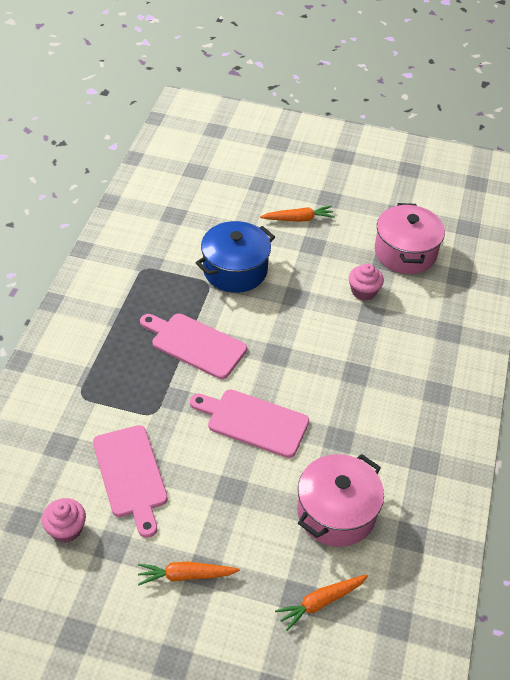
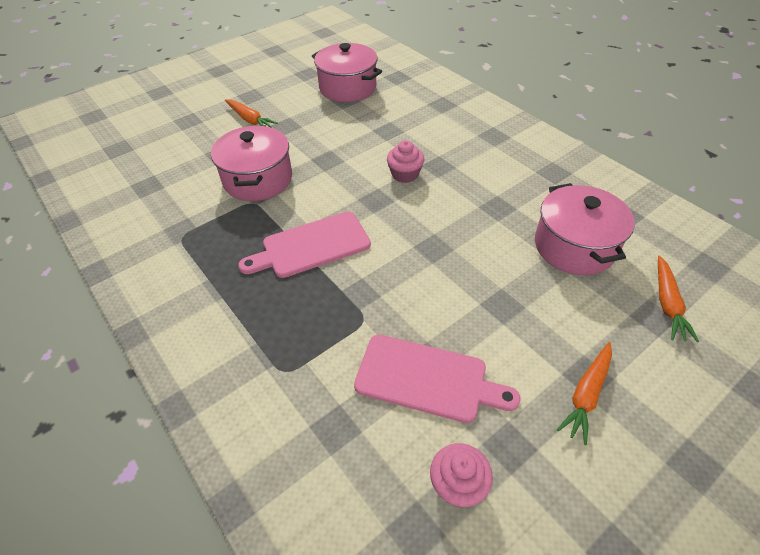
camera: 50 degrees left, 0 degrees up
(235, 270) = (258, 179): blue pot -> pink pot
(253, 422) = (437, 251): pink cutting board -> none
(298, 219) = (250, 120): orange carrot -> orange carrot turned 105 degrees clockwise
(363, 291) = (362, 123): pink cupcake -> pink cupcake (405, 174)

